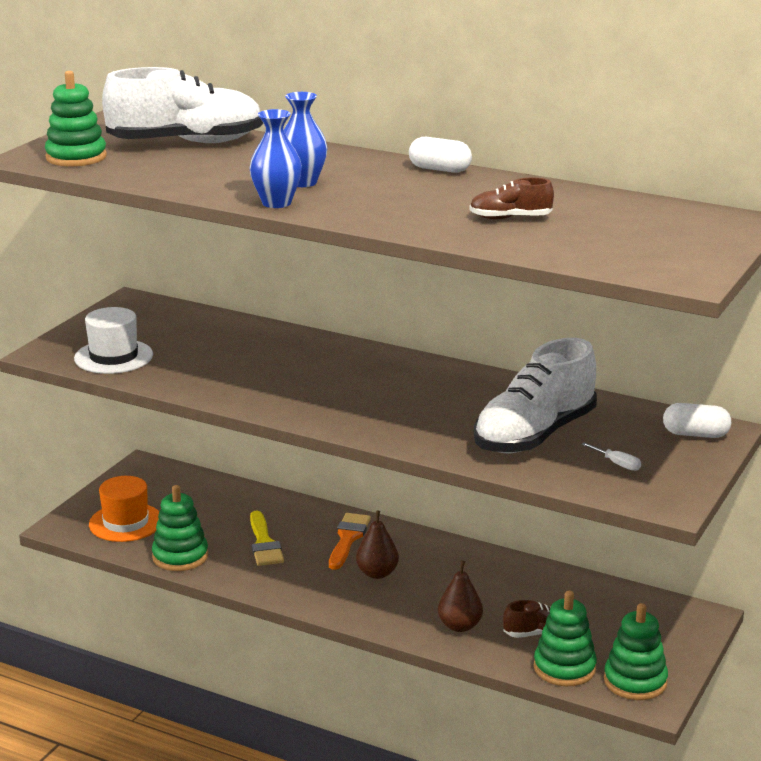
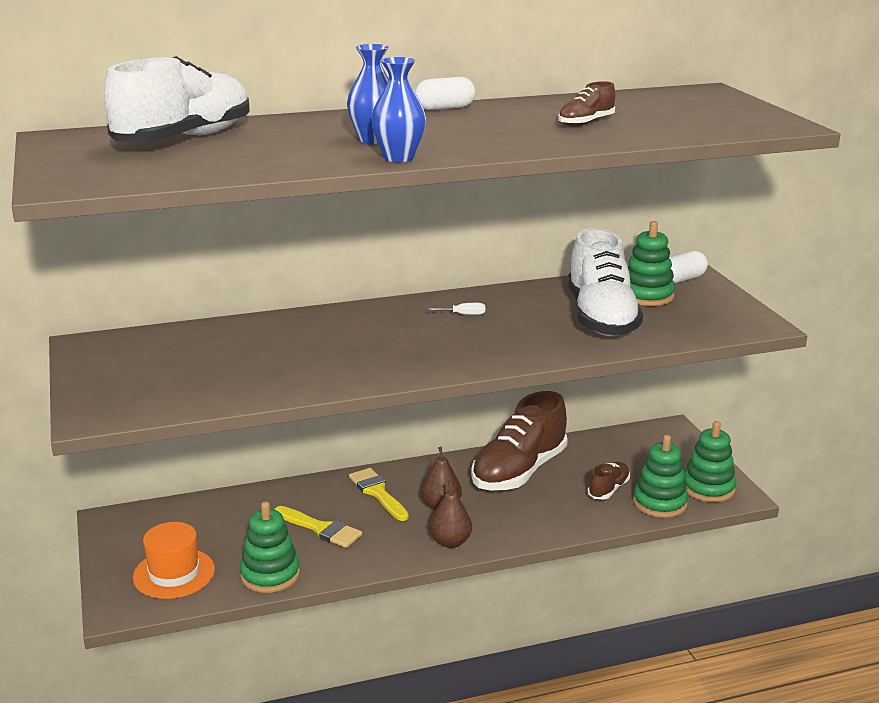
camera: 45 degrees left, 0 degrees up
(76, 157) = (109, 173): green stacking toy -> green stacking toy (647, 295)
(113, 357) = (167, 393): white hat -> none
(348, 539) = (378, 493): orange brush -> yellow brush
(460, 626) = (555, 512): brown pear -> brown pear (450, 542)
(489, 580) = (519, 471): none -> brown shoe
(617, 464) = (684, 314): white screwdriver -> white screwdriver (463, 315)

